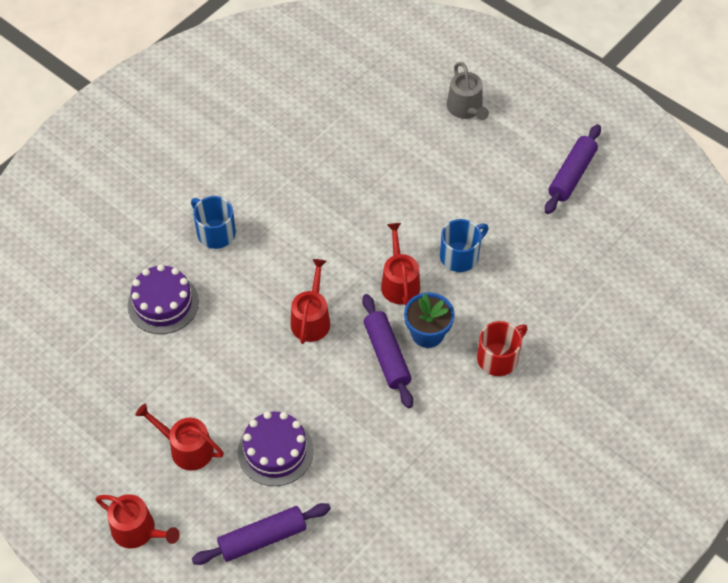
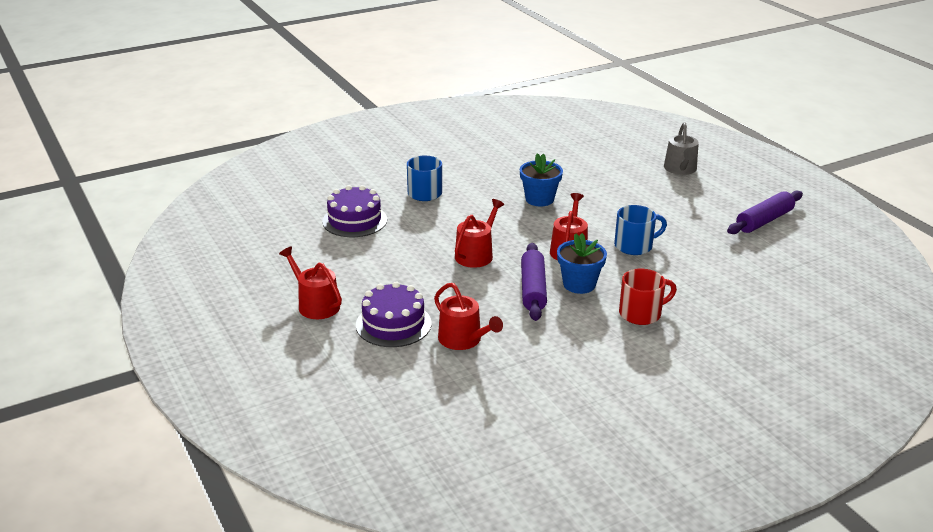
camera: 20 degrees right, 25 degrees down
(138, 530) = (236, 344): red watering can -> red watering can (463, 340)
(262, 538) = (344, 376): purple rolling pin -> none
(340, 207) = (539, 199): none -> blue flower pot

